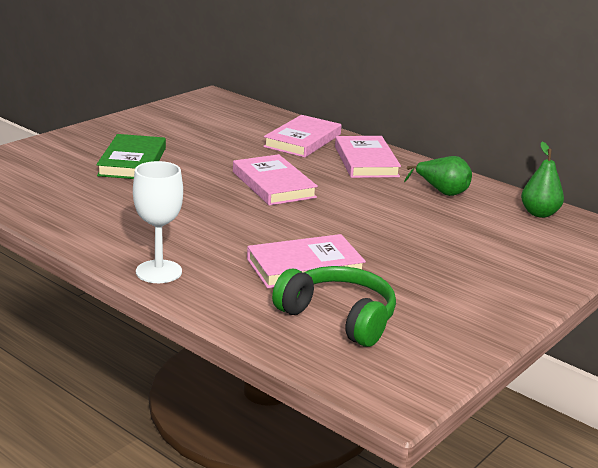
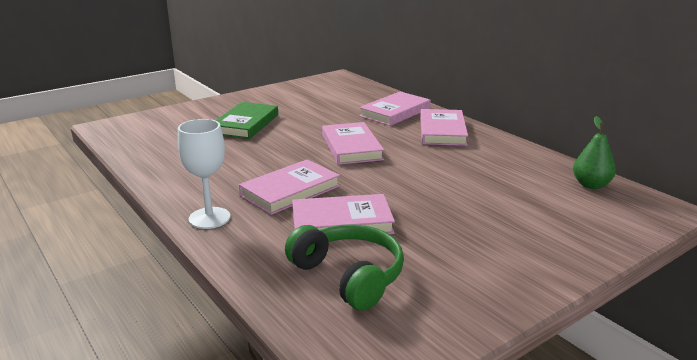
camera: 15 degrees right, 0 degrees up
(231, 237) = (290, 191): none -> pink book
(442, 192) = (501, 160): green pear -> none

